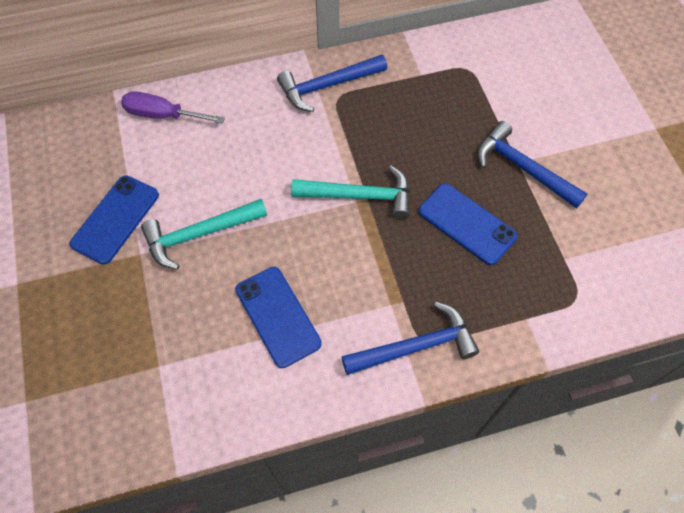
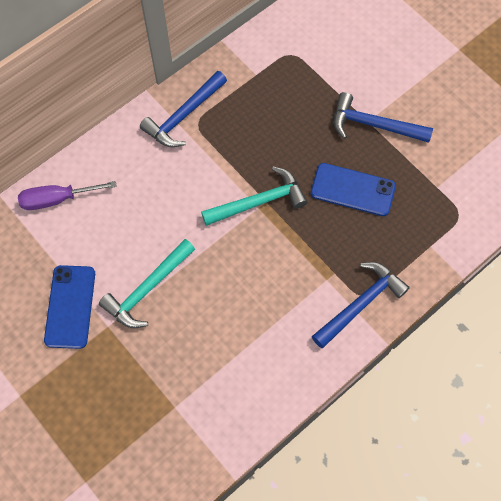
camera: 25 degrees left, 5 degrees up
(278, 316) = (246, 327): blue phone -> none

